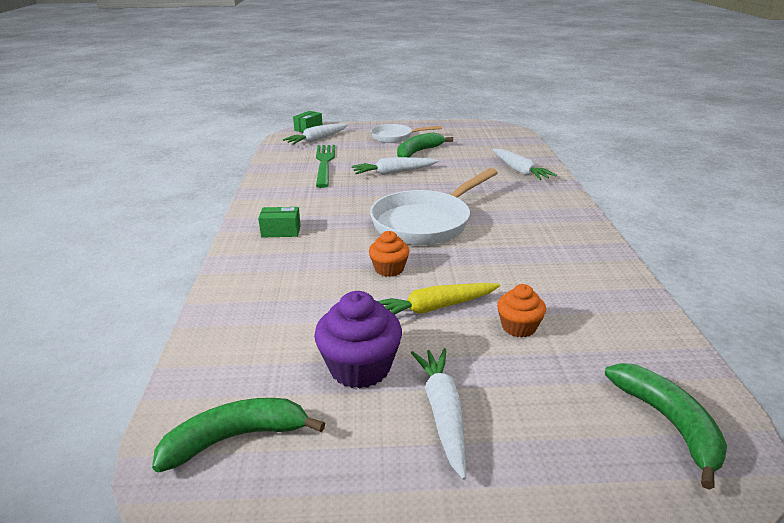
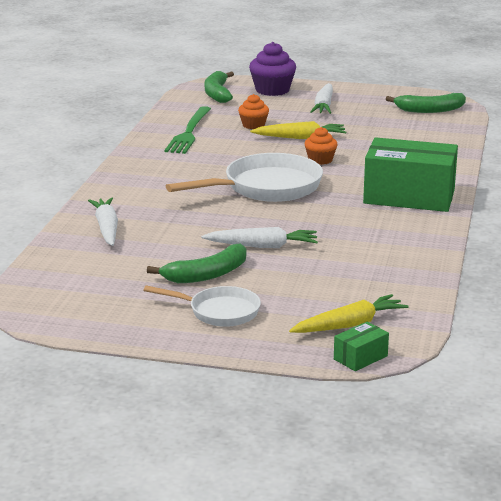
camera: 165 degrees left, 5 degrees down
(281, 231) = (409, 197): green box -> green box, size x2.35
(317, 139) = (349, 325): white carrot -> yellow carrot
(324, 163) = (348, 273): green fork -> green fork (189, 132)
(360, 367) = (361, 122): purple cupcake -> purple cupcake (272, 90)

